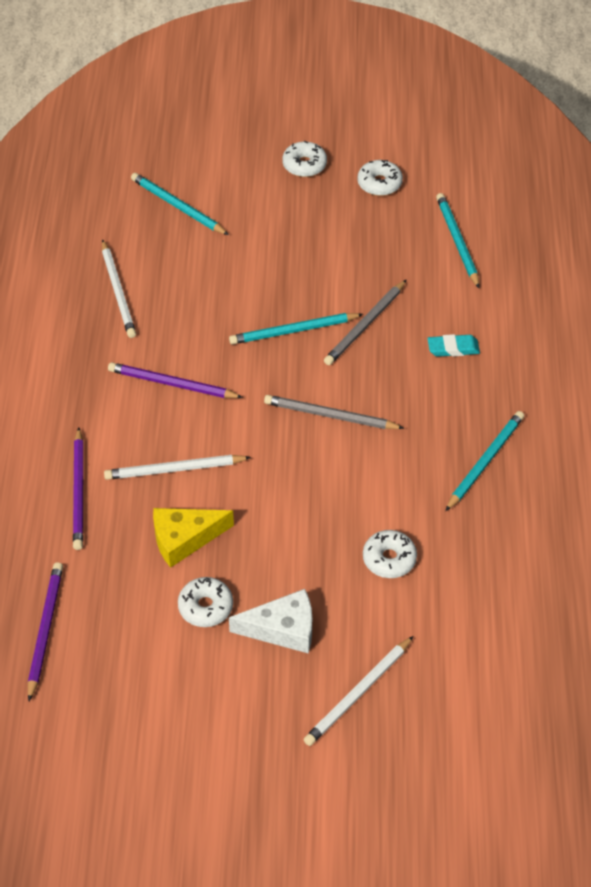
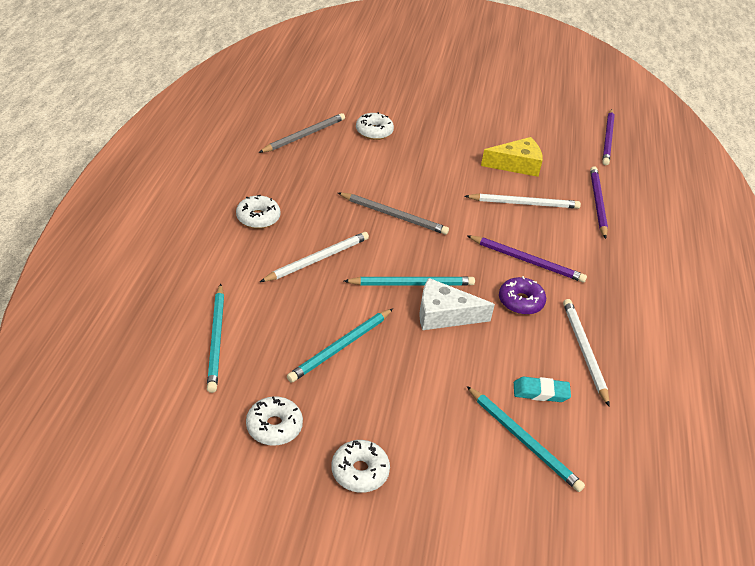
camera: 175 degrees left, 10 degrees down
(179, 332) = (520, 302): none -> purple donut
(205, 607) = (502, 131): white donut -> white donut (258, 218)
(283, 629) = (453, 114): white cheese -> white cheese (444, 315)
(358, 693) = (412, 83): white pencil -> white pencil (317, 259)
(365, 325) = (343, 276): grey pencil -> grey pencil (304, 135)
(453, 348) = (269, 244): turquoise eraser -> turquoise eraser (540, 392)
(485, 461) = (282, 167): turquoise pencil -> turquoise pencil (340, 347)

